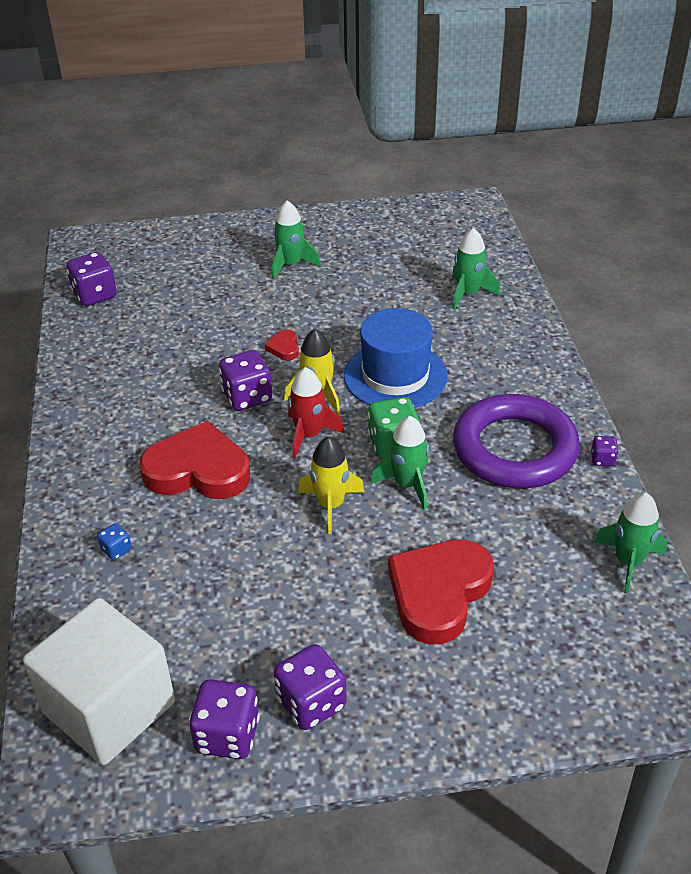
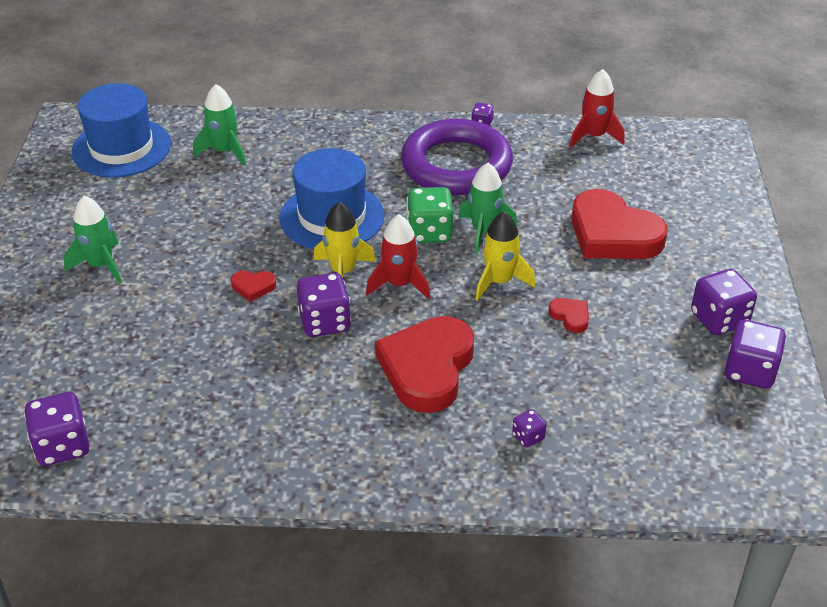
camera: 80 degrees left, 0 degrees up
(109, 707) = (721, 447): white cube -> none
(116, 550) = (528, 437): blue dice -> purple dice
(288, 567) = (570, 316): none -> red heart
(448, 238) = (121, 148): none -> blue hat
(628, 562) = (594, 136): green rocket -> red rocket

